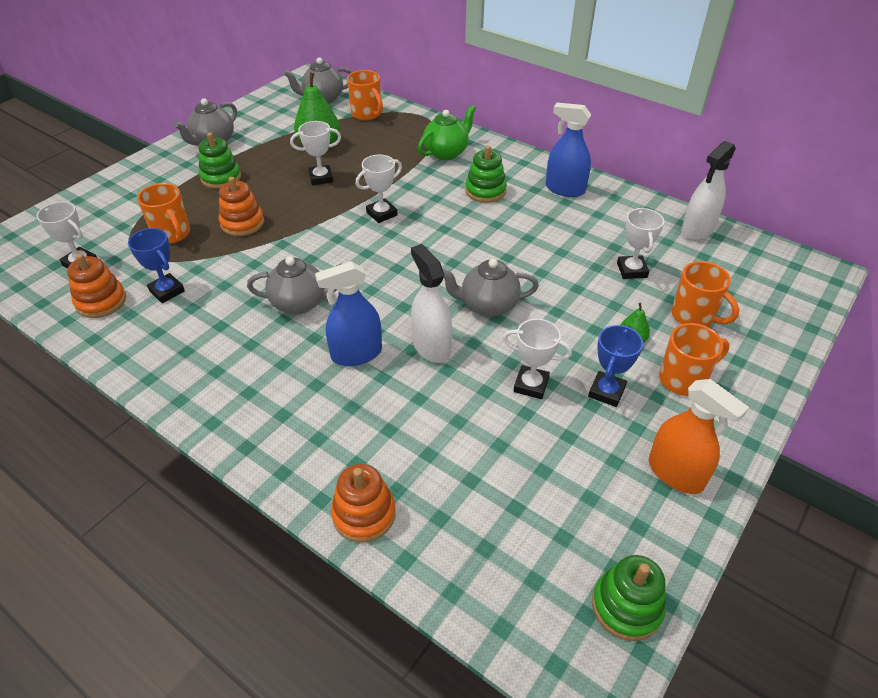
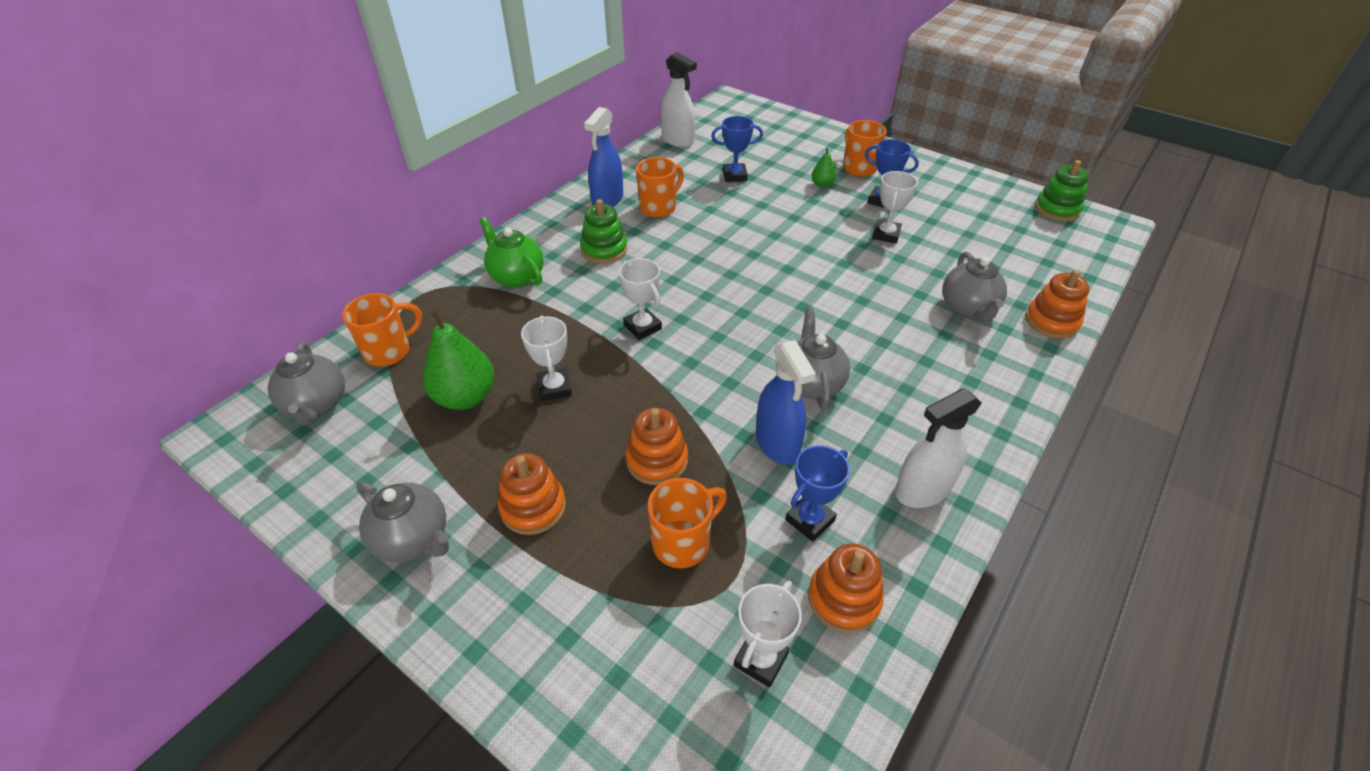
camera: 90 degrees left, 0 degrees up
(221, 177) = (533, 507): green stacking toy -> orange stacking toy
(356, 354) = (878, 335): blue spray bottle -> blue spray bottle (777, 443)
(431, 347) = (856, 287): white spray bottle -> white spray bottle (922, 490)
(488, 305) = (793, 253): grey teapot -> grey teapot (968, 309)
(631, 270) = (734, 176): white trophy -> blue trophy
(675, 473) = (947, 181): orange spray bottle -> none
(694, 316) = (789, 155): orange mug -> orange mug (659, 207)

